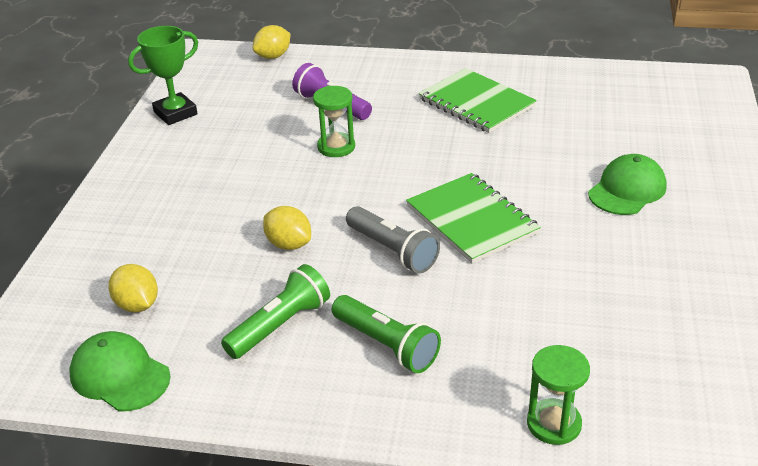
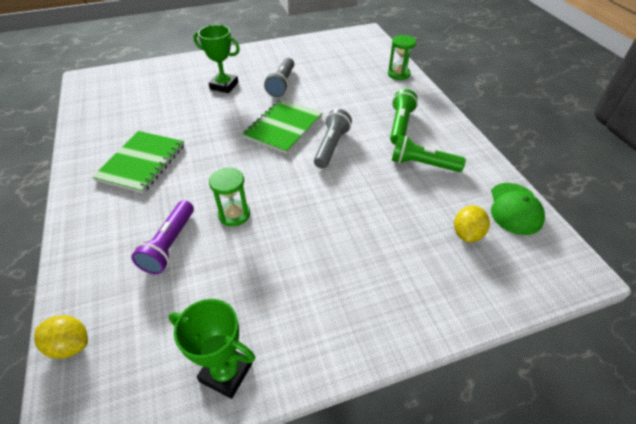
camera: 120 degrees left, 10 degrees up
(289, 244) = (358, 190): yellow lemon -> none
(600, 250) = (282, 84): none -> grey flashlight
(627, 190) = (224, 86): green cap -> green trophy

